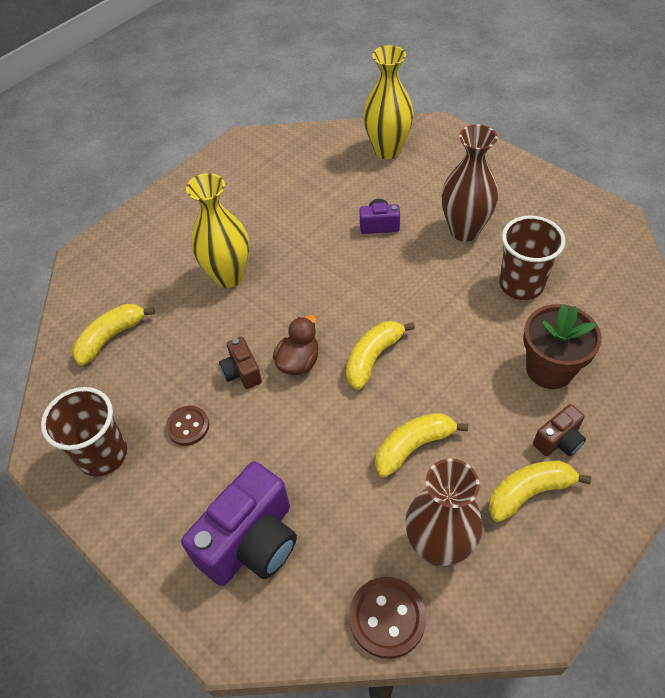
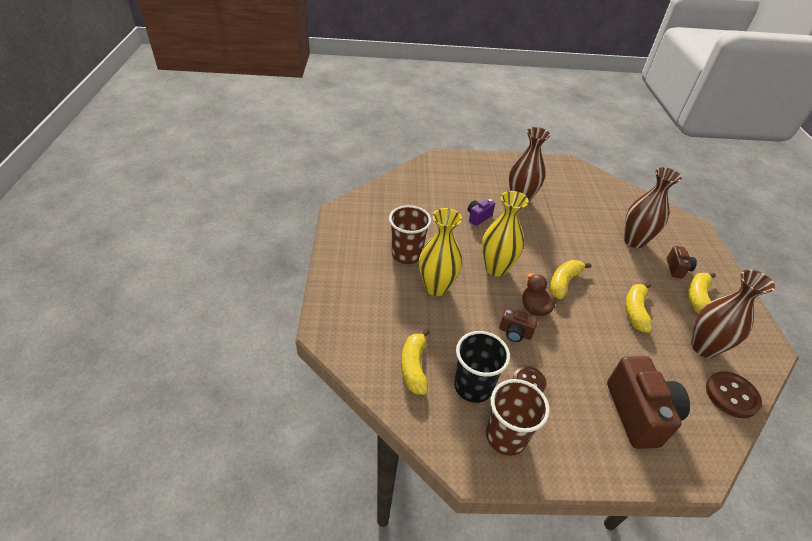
camera: 50 degrees left, 10 degrees down
(135, 391) = (473, 386): none -> black cup
(251, 541) = (639, 413): purple camera -> brown camera
(373, 358) = (563, 282): yellow banana -> yellow banana turned 45 degrees clockwise
(387, 150) = (431, 178): yellow vase -> yellow vase (496, 268)
(521, 284) = (575, 211): brown cup -> brown cup (407, 254)
(549, 369) = (634, 241): brown flower pot -> brown vase

